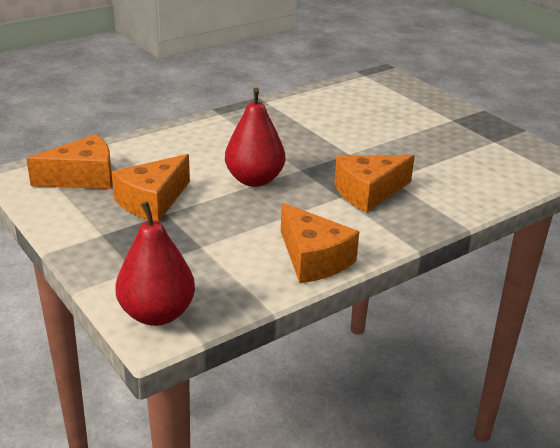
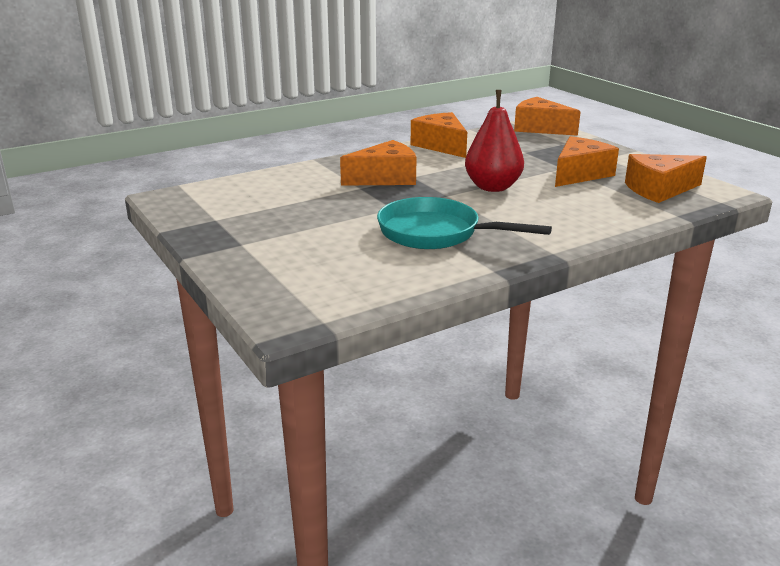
camera: 175 degrees left, 5 degrees down
(157, 314) = (540, 128): red pear -> orange cheese
(307, 128) = (436, 233): none -> turquoise pan

